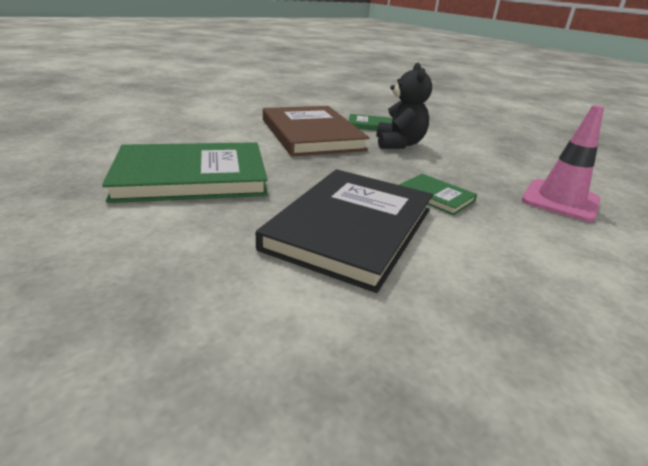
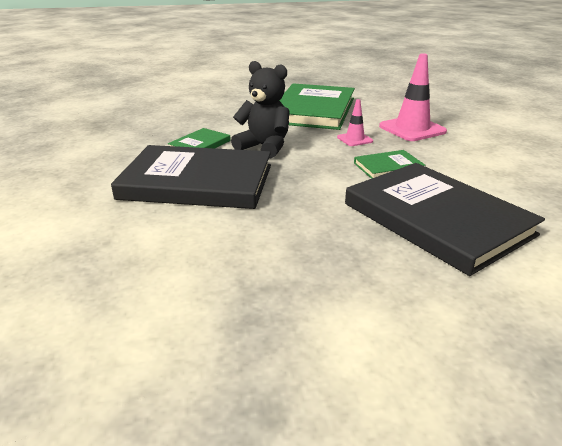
camera: 60 degrees left, 0 degrees up
(191, 177) = (274, 288): green book -> green book (313, 110)
(311, 134) = (197, 182): brown book -> black book
(477, 175) = (354, 139): none -> pink traffic cone

